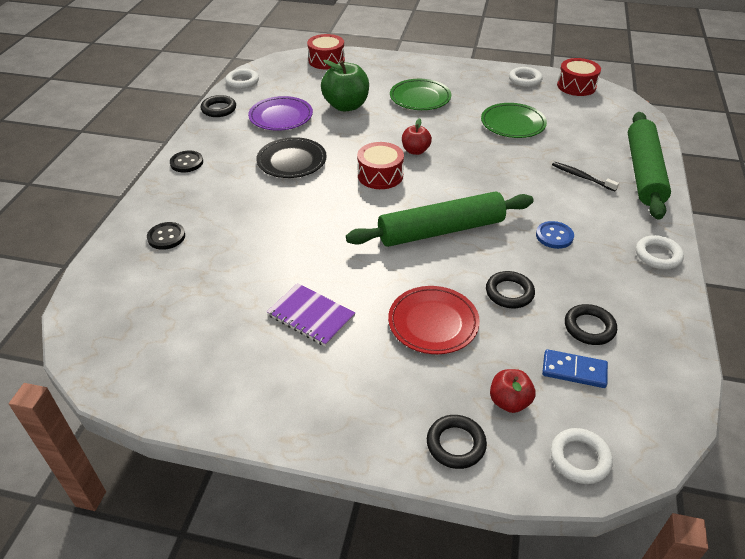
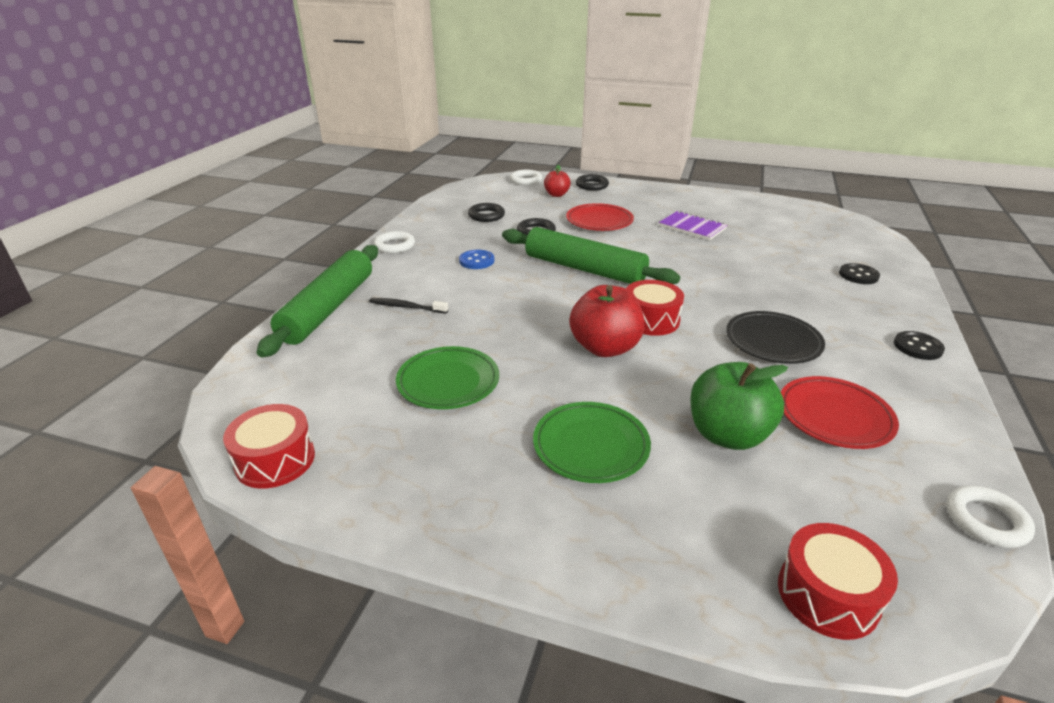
camera: 175 degrees left, 10 degrees down
(219, 109) = (963, 441): black ring -> none
(281, 117) = (834, 416): purple plate -> red plate
(415, 151) = (605, 348): red apple -> red apple, size x1.76
(441, 230) = (584, 269): green rolling pin -> green rolling pin turned 45 degrees clockwise
(525, 80) = (363, 485): white ring -> none
(574, 370) = (510, 202): blue domino -> none
(582, 177) = (406, 307): black toothbrush -> black toothbrush turned 150 degrees clockwise

